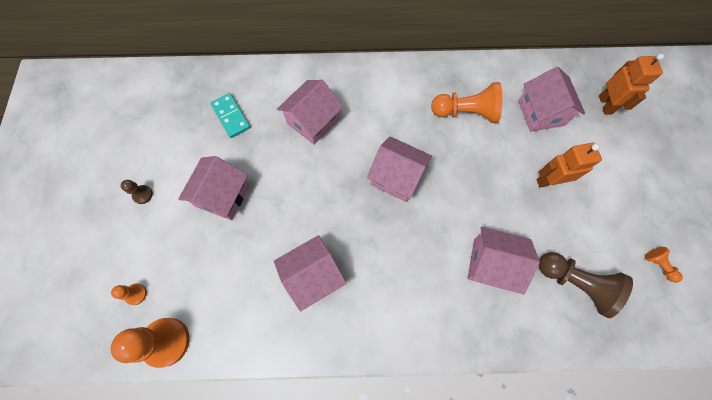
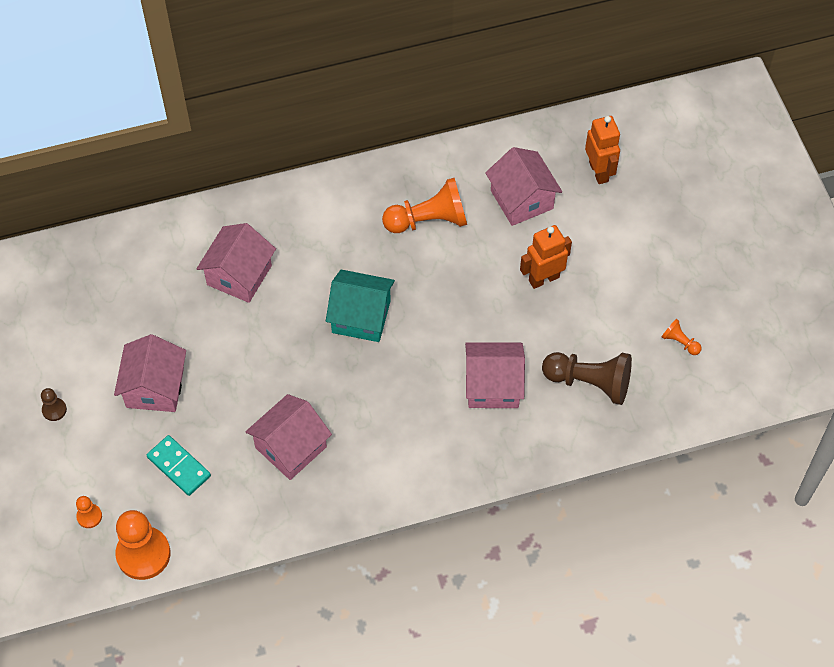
camera: 15 degrees left, 10 degrees down
(231, 116) = (132, 293): turquoise domino -> turquoise domino (179, 467)
(396, 177) = (361, 316): pink house -> turquoise house

